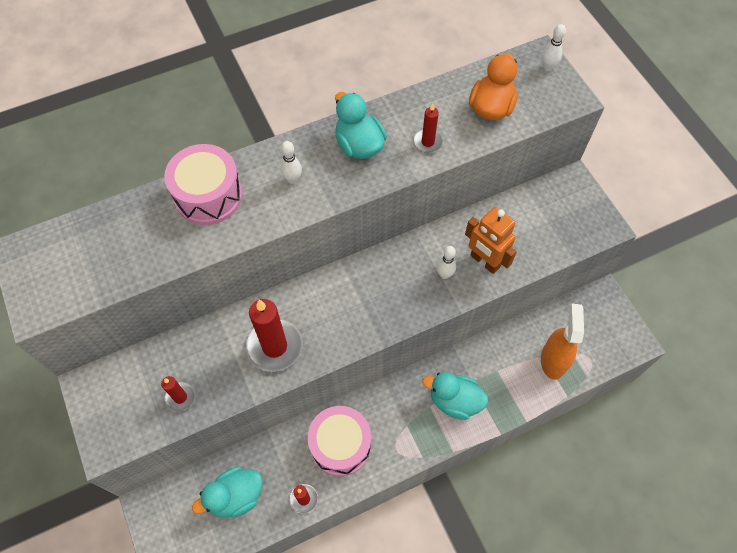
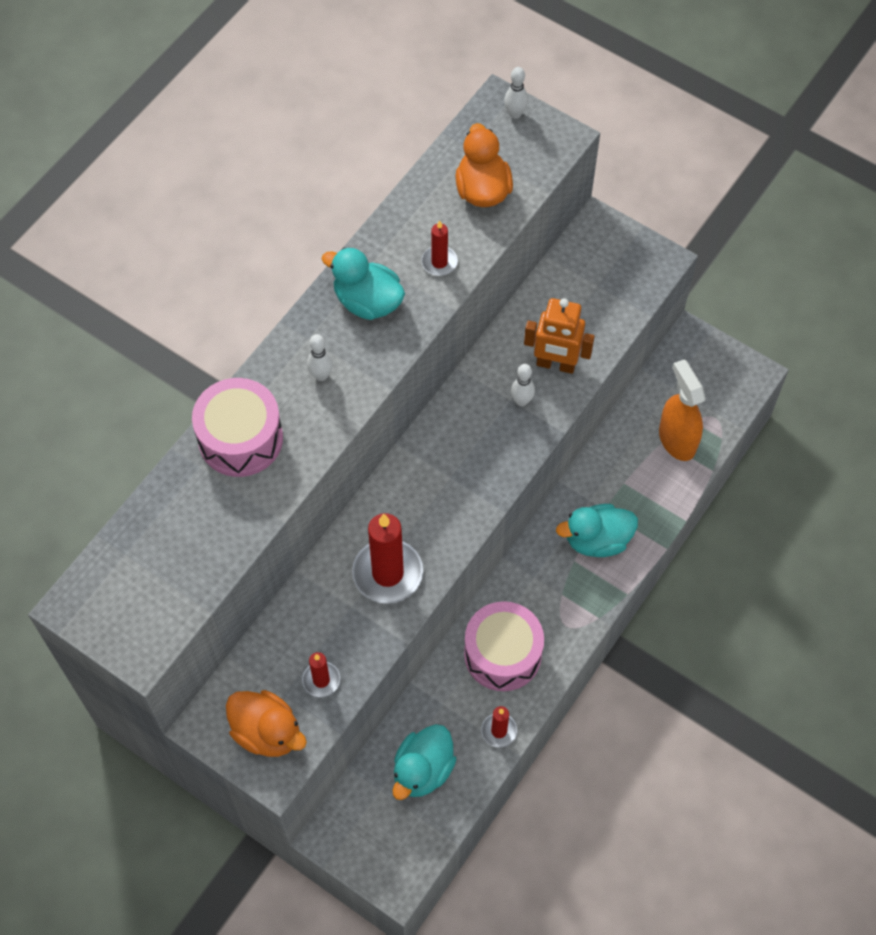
camera: 30 degrees left, 0 degrees up
(120, 413) = (267, 732): none -> orange duck

